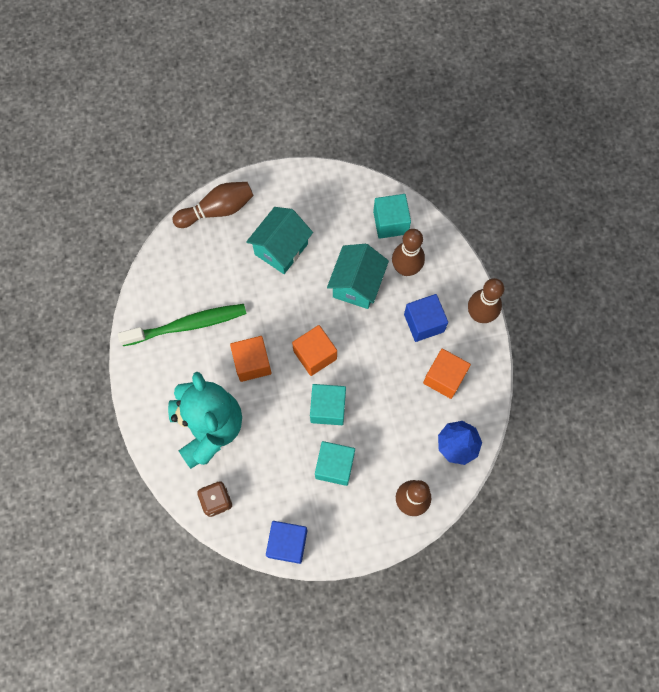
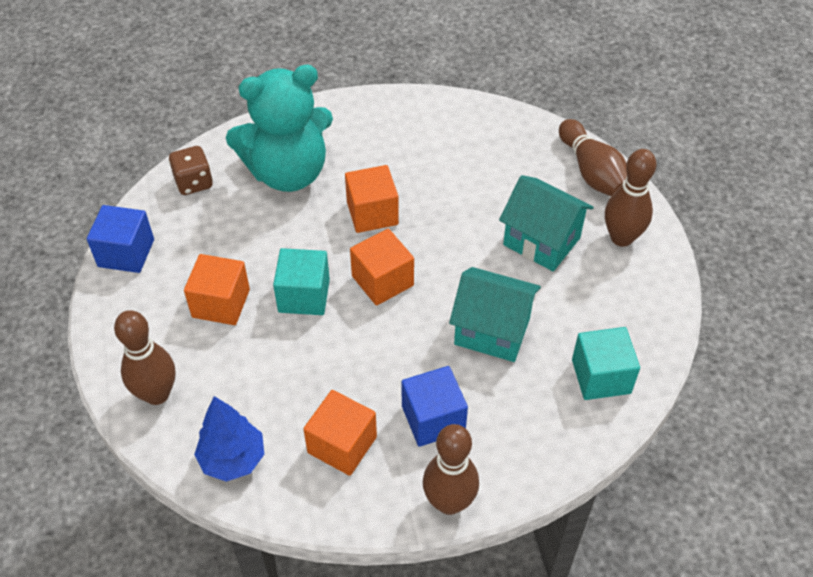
camera: 90 degrees right, 20 degrees down
(187, 325) = (425, 148): green toothbrush -> none
(334, 466) = (221, 303): turquoise cube -> orange cube
(406, 268) = (523, 396): brown bowling pin -> brown bowling pin (621, 238)

